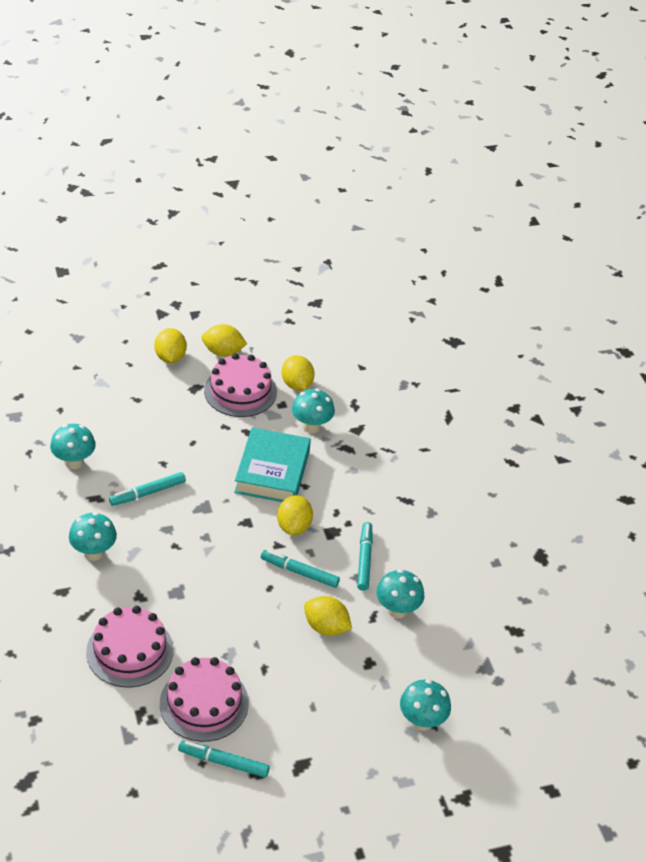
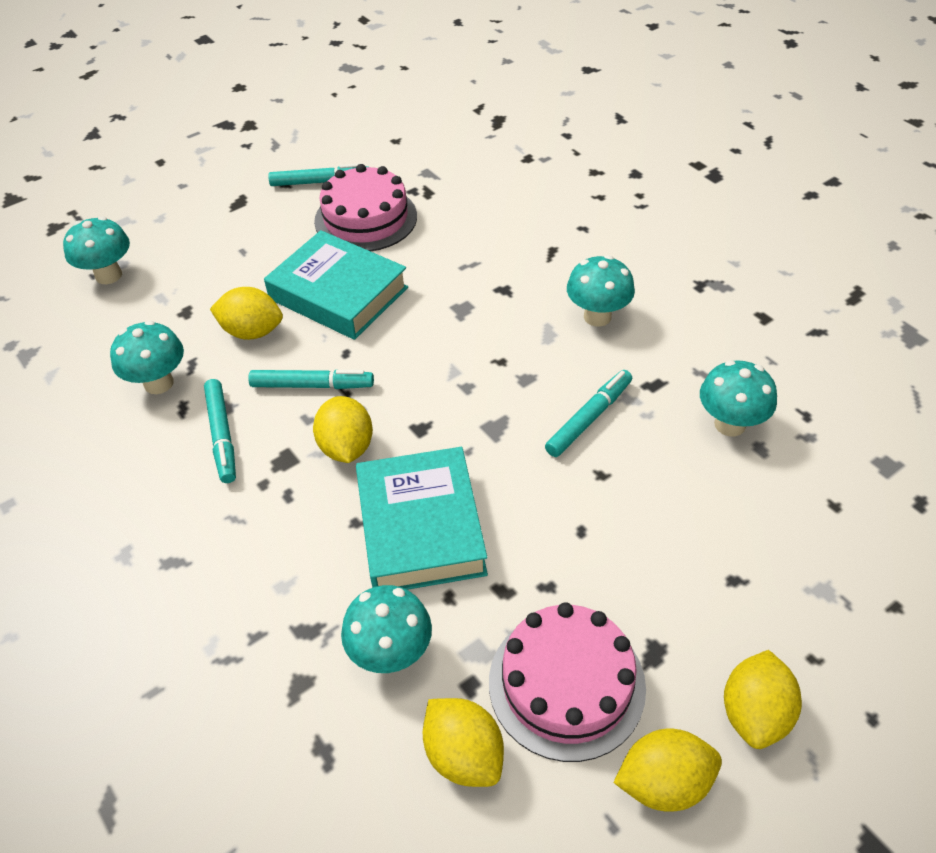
camera: 165 degrees right, 5 degrees up
(130, 651) = (476, 236): pink cake -> none
(170, 357) = (754, 713): yellow lemon -> yellow lemon turned 45 degrees clockwise
(255, 637) = (338, 293): none -> turquoise book

